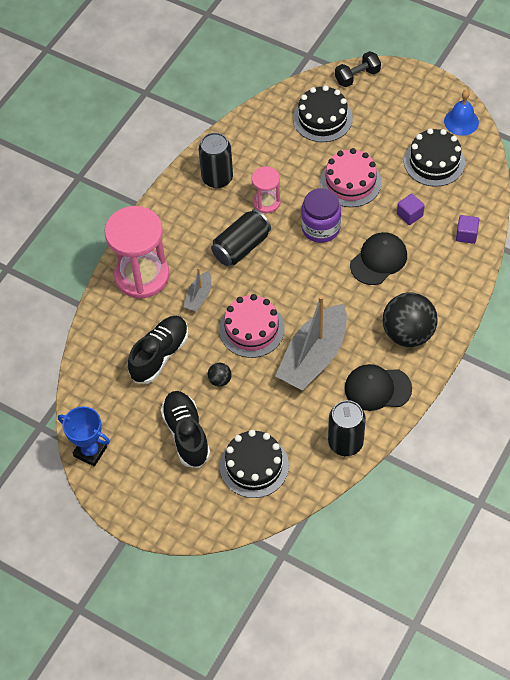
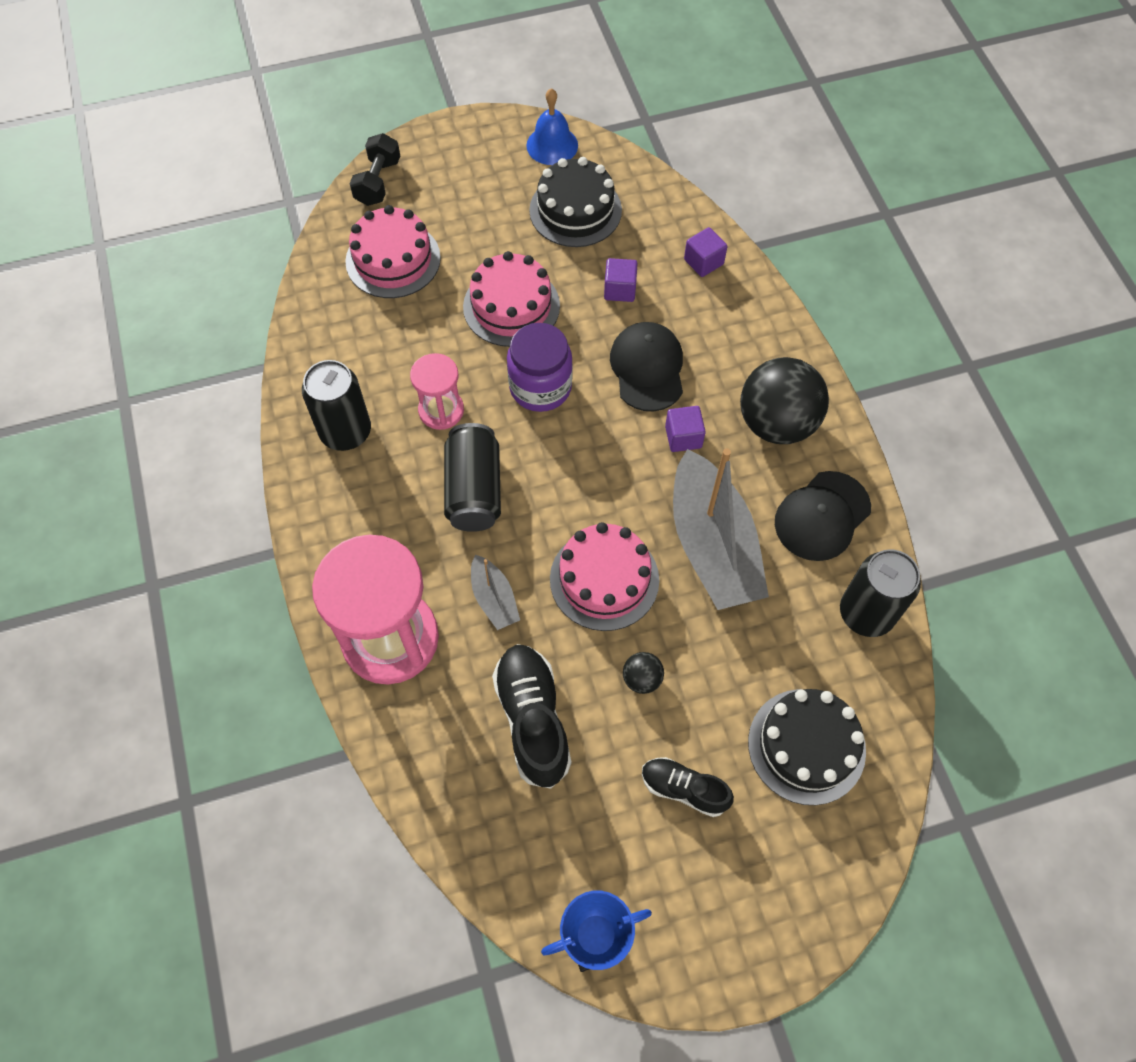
camera: 50 degrees left, 5 degrees up
(186, 434) = (684, 789): black shoe -> black shoe, size x0.62
(322, 118) = (393, 259): black cake -> pink cake
(357, 302) = (683, 437): none -> purple cube

